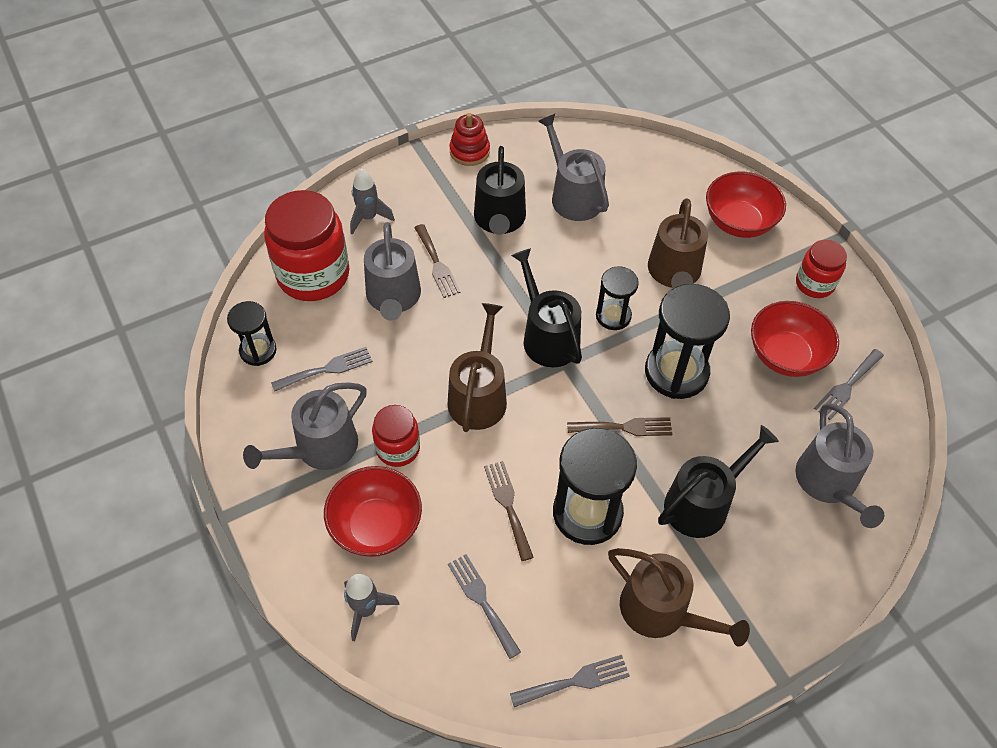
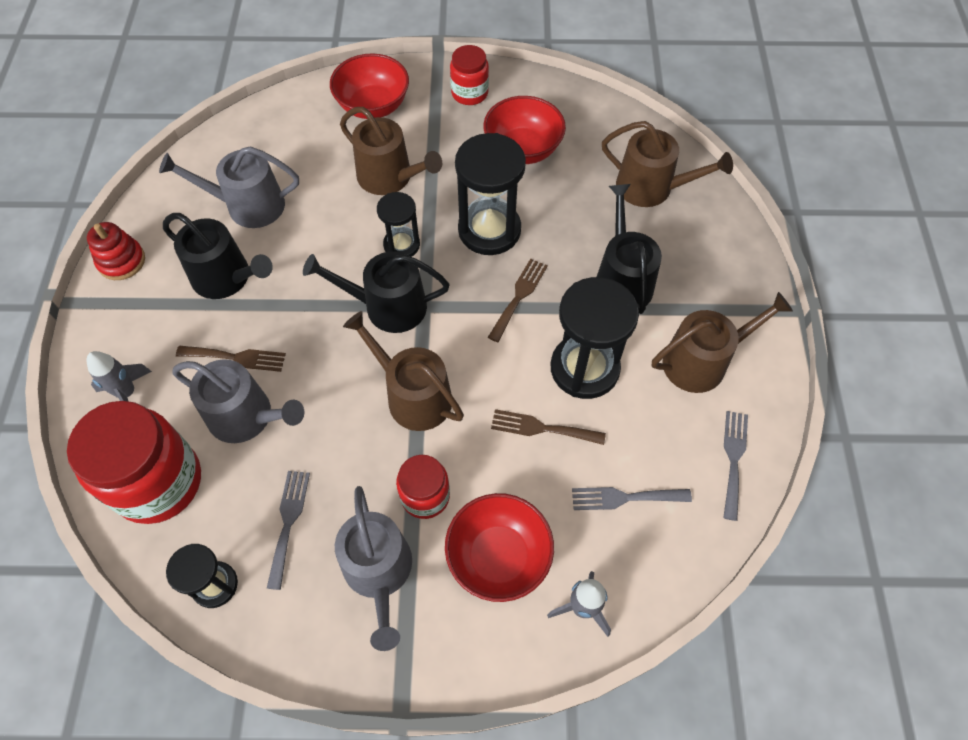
camera: 60 degrees left, 5 degrees up
(829, 483) = (651, 188): grey watering can -> brown watering can
(847, 386) = (575, 128): grey fork -> none

